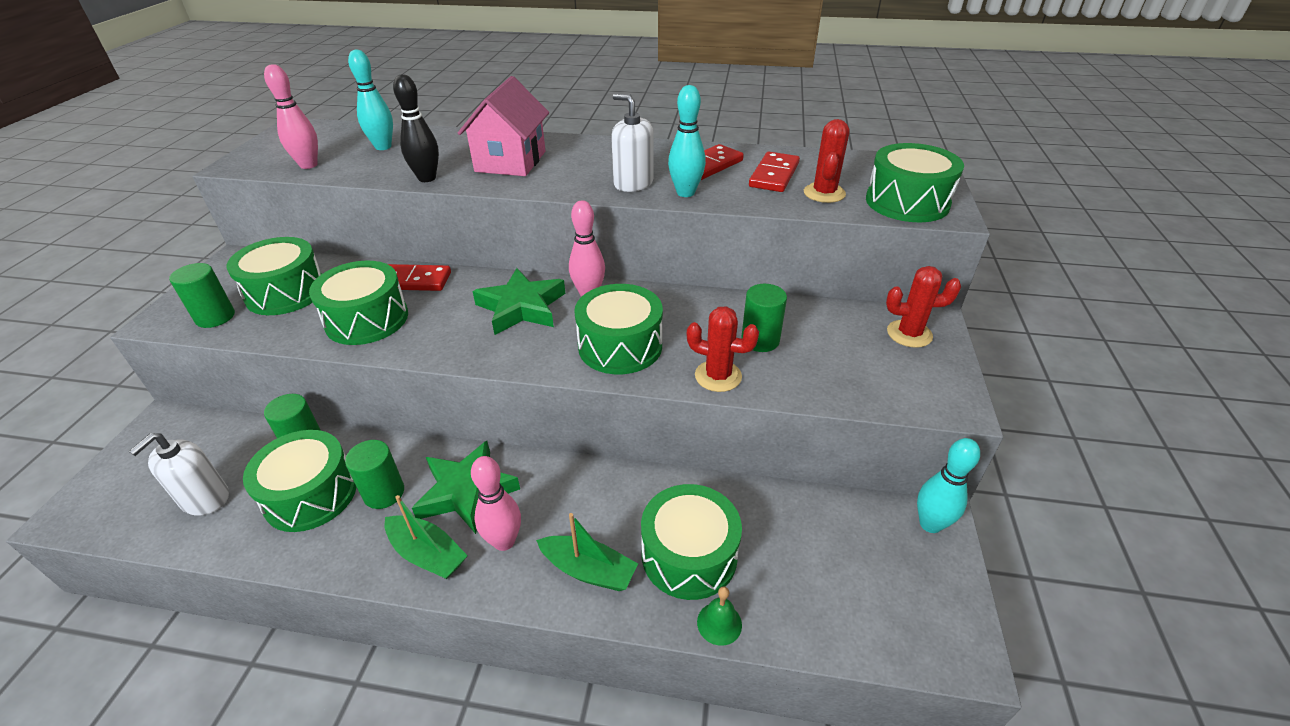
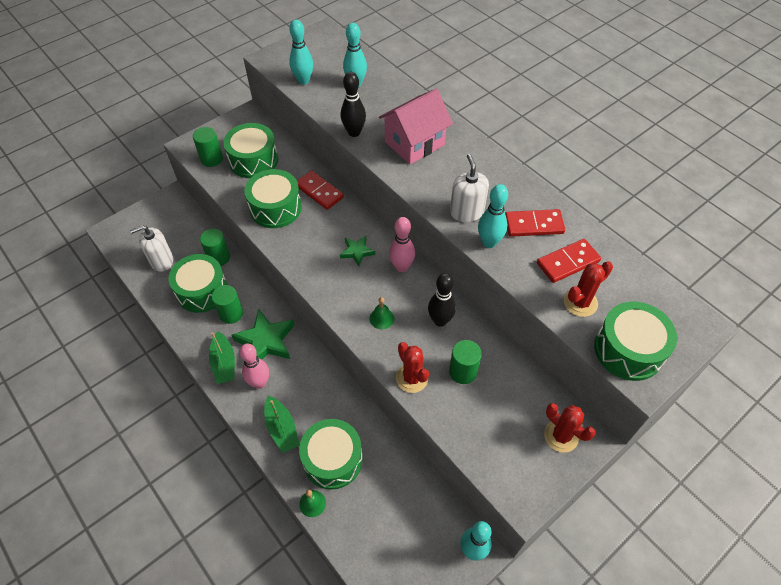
camera: 40 degrees right, 15 degrees up
(308, 165) = (303, 81): pink bowling pin -> turquoise bowling pin
(521, 307) = (357, 252): green star -> green star, size x0.56
(620, 346) = (381, 318): green drum -> green bell
(684, 314) = (440, 321): none -> black bowling pin

